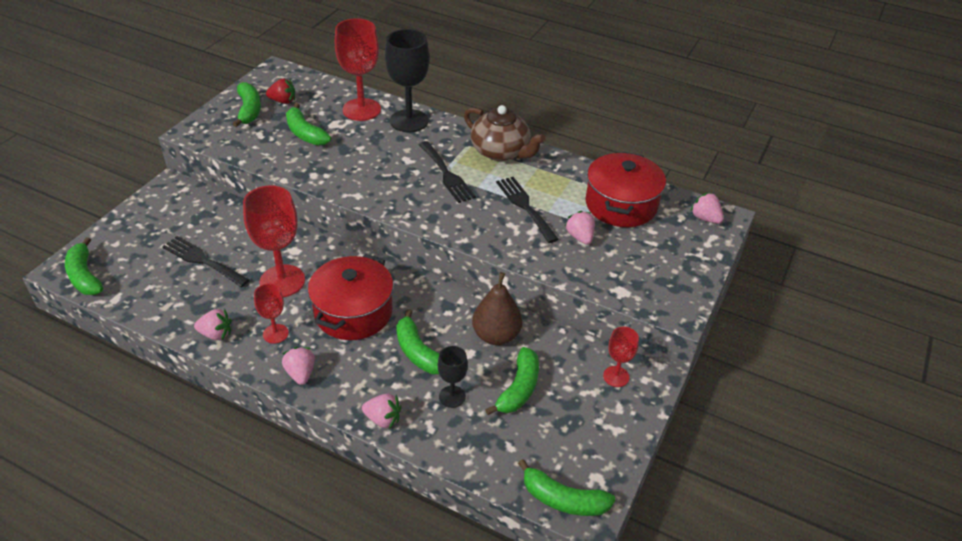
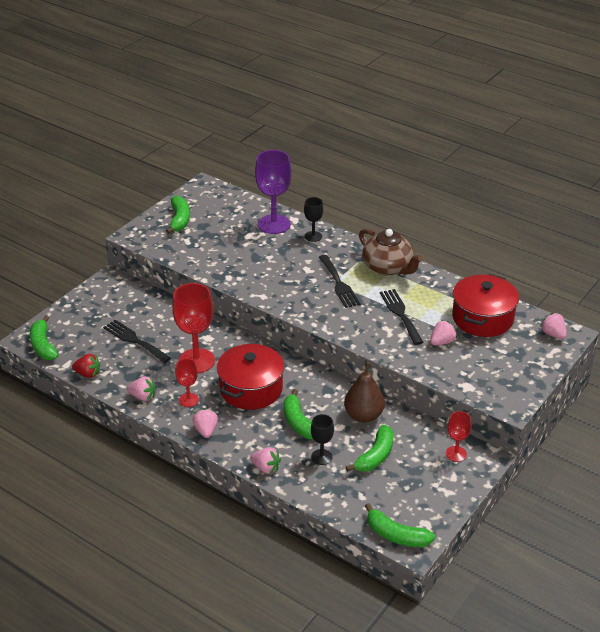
camera: 10 degrees right, 5 degrees down
(283, 101) = (208, 213): red strawberry -> red strawberry (88, 374)
(305, 133) = (224, 242): green banana -> none
(361, 109) = (274, 224): red goblet -> purple goblet
(409, 121) = (313, 236): black goblet -> black goblet, size x0.53
(580, 237) = (442, 342): pink strawberry -> pink strawberry turned 60 degrees clockwise

